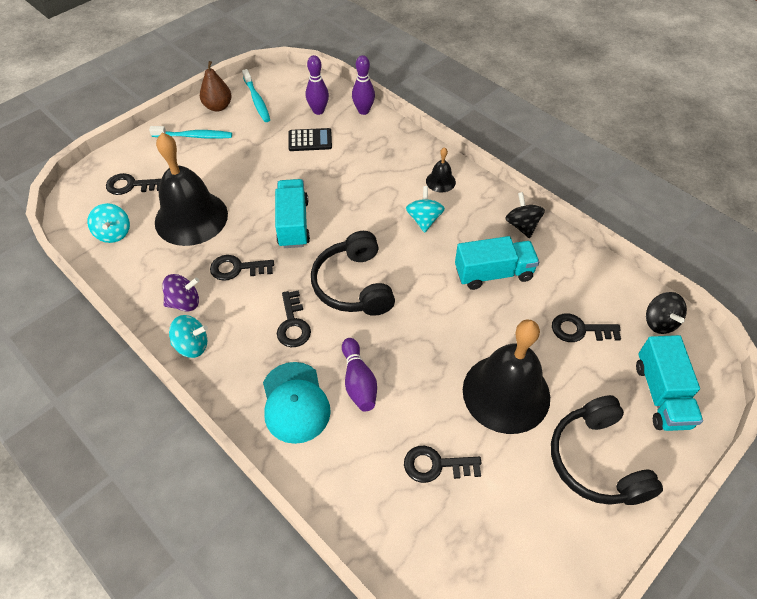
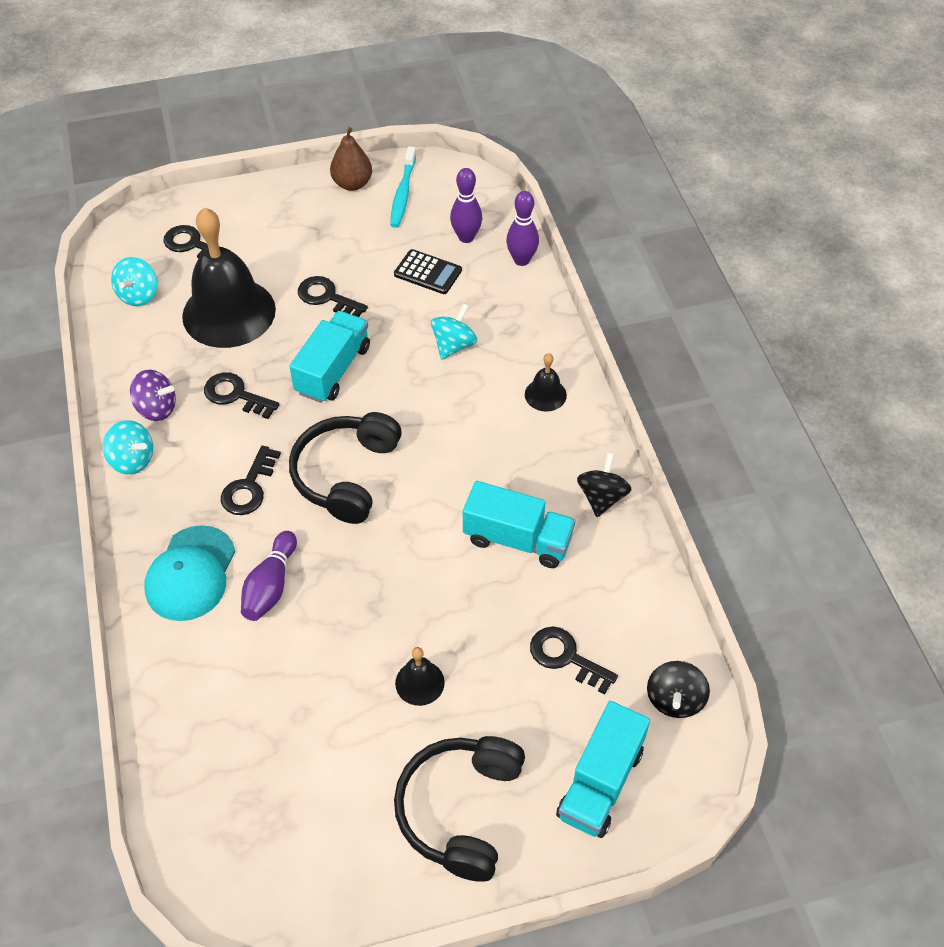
camera: 30 degrees right, 0 degrees up
(194, 136) = (300, 212): turquoise toothbrush -> none
(424, 220) = (487, 434): turquoise spinning top -> turquoise spinning top (454, 345)
(436, 465) = (283, 717): black key -> black key (327, 297)
(506, 393) = (419, 682): black bell -> black bell, size x0.43

